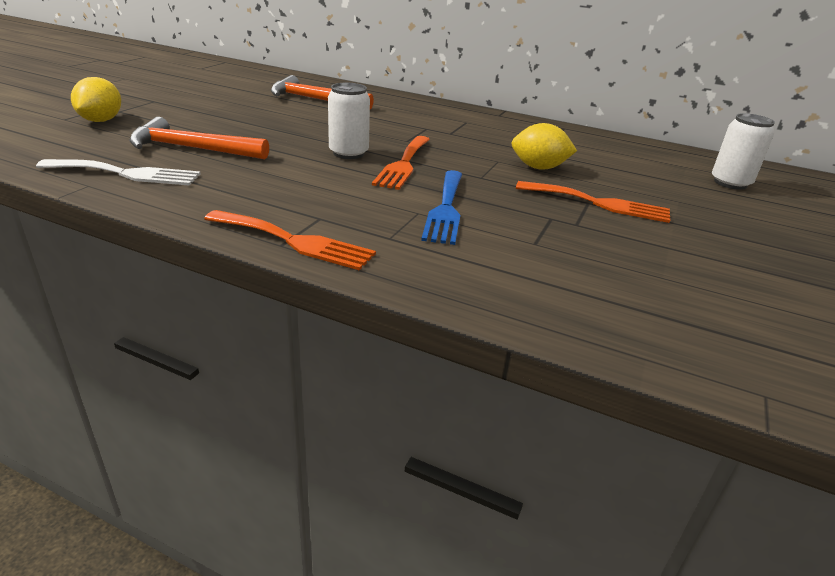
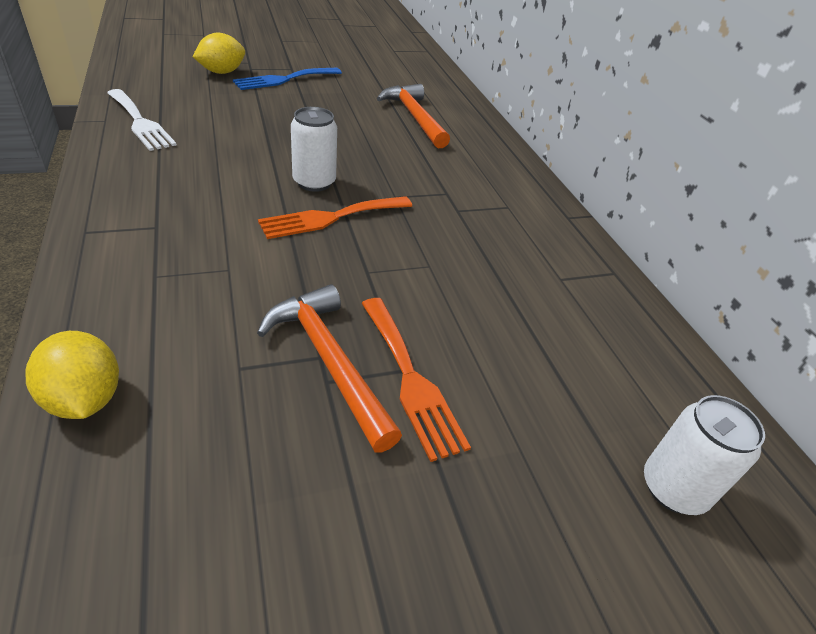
camera: 45 degrees right, 10 degrees up
(191, 148) = (220, 121): orange hammer -> orange hammer (329, 361)
(294, 241) = (96, 235): orange fork -> none
(445, 209) = (255, 281): blue fork -> blue fork (284, 79)
(539, 168) = (452, 299): yellow lemon -> yellow lemon (85, 399)

